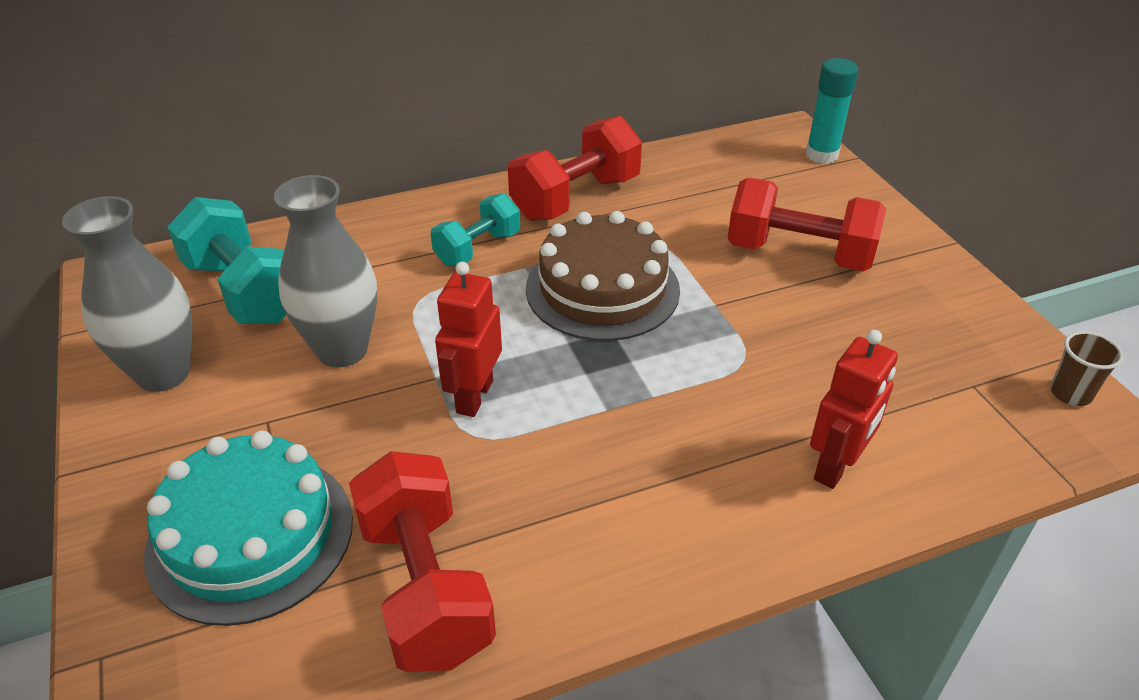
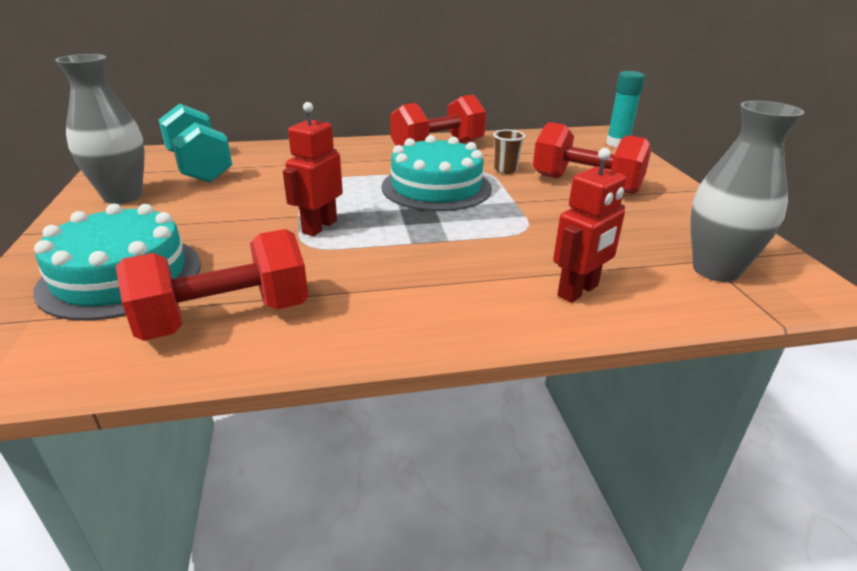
camera: 10 degrees right, 10 degrees down
(342, 350) = (244, 197): grey vase -> grey vase (715, 270)
(425, 587) = (225, 318): red dumbbell -> red dumbbell turned 75 degrees clockwise
(477, 248) = (360, 163): turquoise dumbbell -> none
(602, 289) = (436, 187): brown cake -> turquoise cake
(1070, 393) = (789, 273): brown cup -> brown cup (505, 170)

